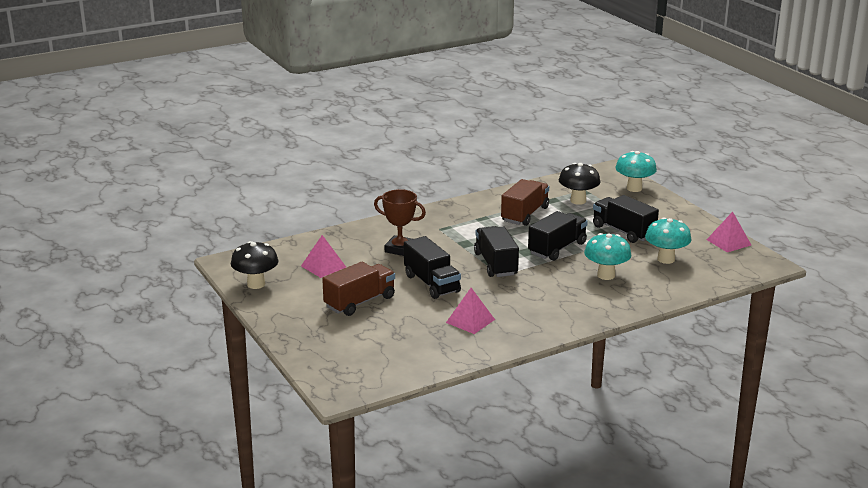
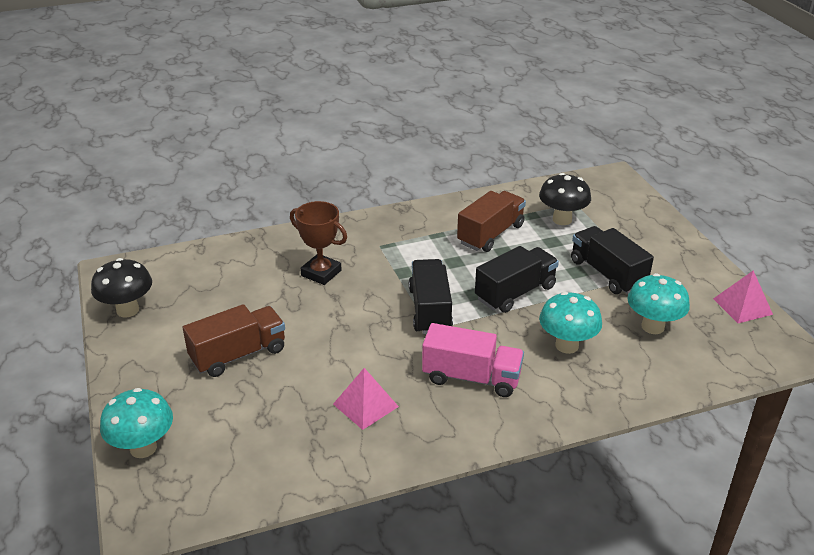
camera: 10 degrees right, 10 degrees up
(323, 266) = (219, 290): pink pyramid -> none
(431, 283) = (339, 334): black truck -> none
(542, 299) = (471, 377): none -> pink truck
(634, 188) = (636, 207): turquoise mushroom -> turquoise mushroom (143, 448)

